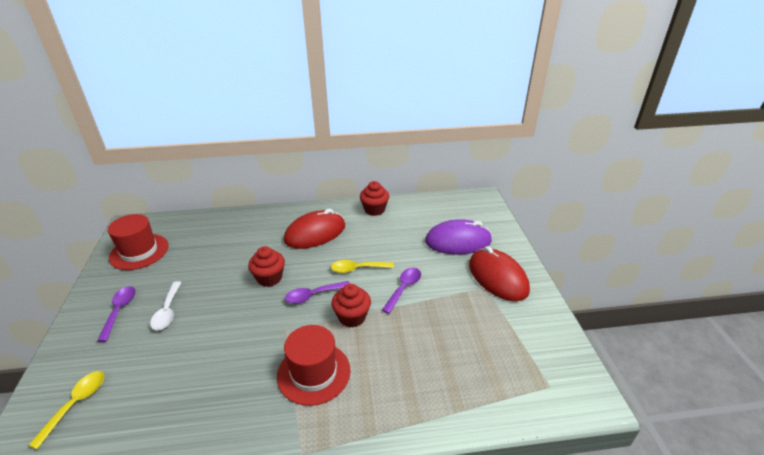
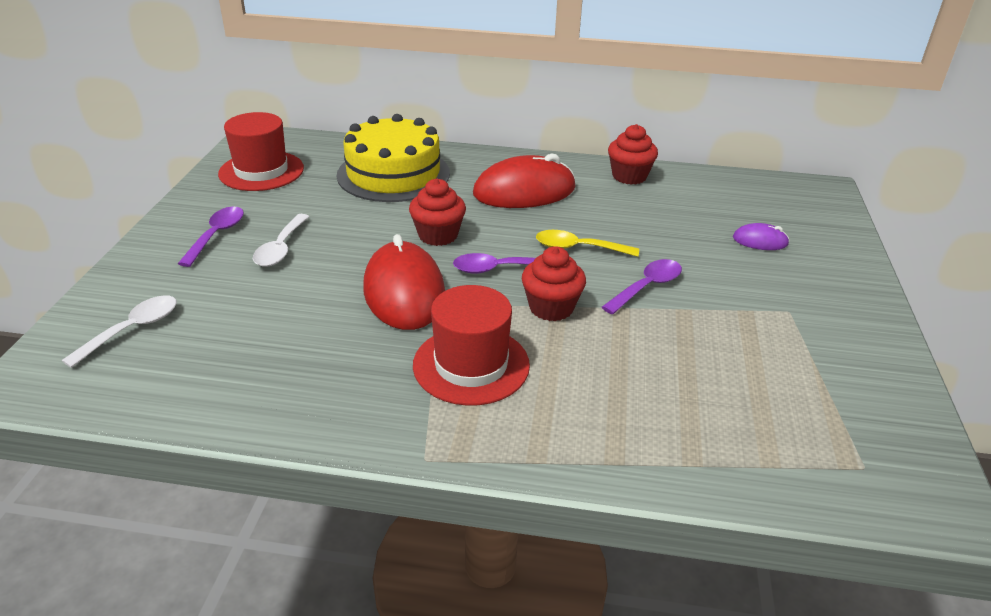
camera: 15 degrees right, 0 degrees up
(76, 404) = (132, 329): yellow spoon -> white spoon
(229, 236) = (393, 174): none -> yellow cake
(458, 241) = (760, 241): purple mouse -> purple mouse, size x0.47
(497, 277) = (816, 302): red mouse -> red mouse (404, 292)

